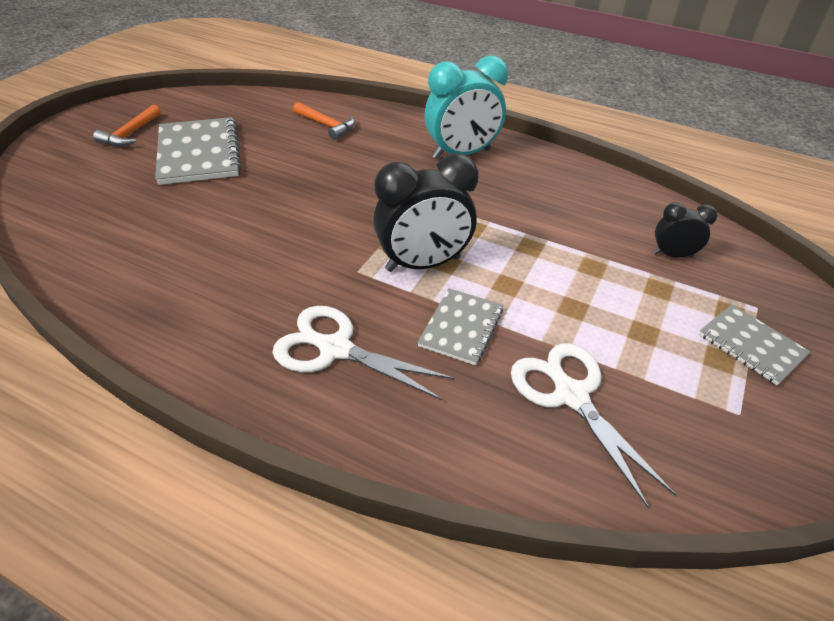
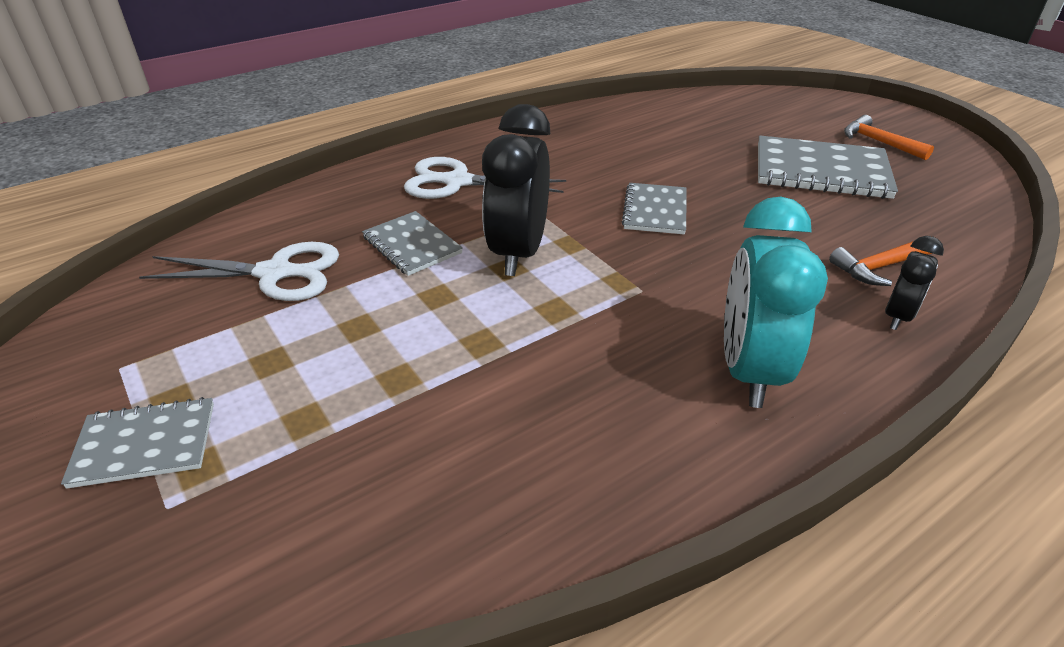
camera: 120 degrees right, 5 degrees down
(312, 215) = (655, 211): none -> grey notebook
(334, 348) = (456, 182): white scissors -> white scissors turned 135 degrees counterclockwise
(672, 255) = (337, 483): black clock -> black clock (897, 316)

